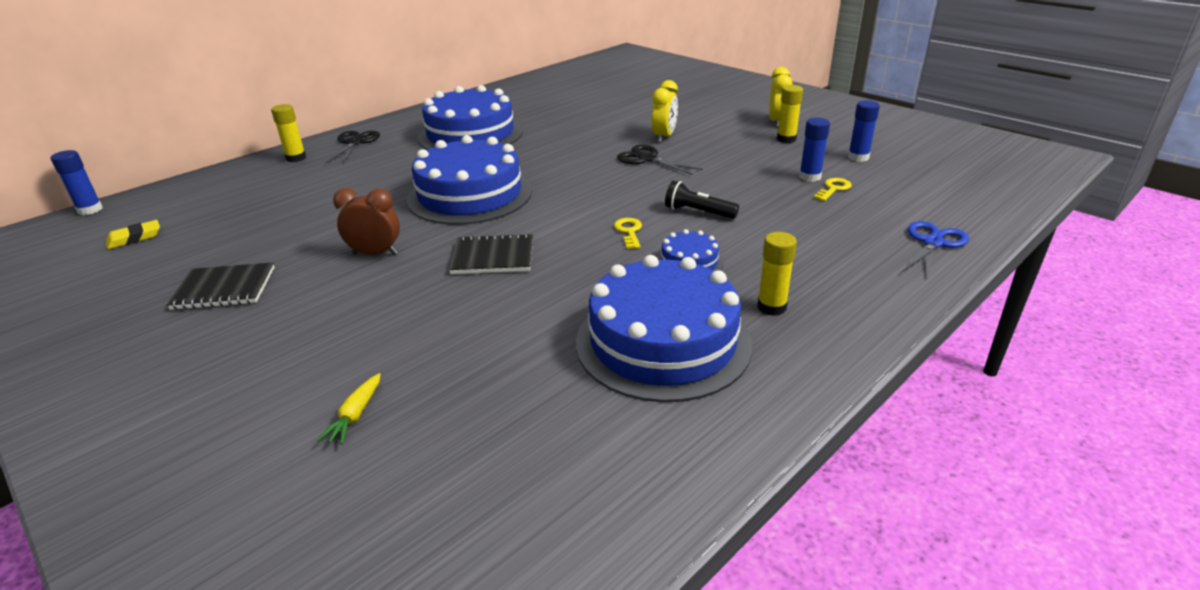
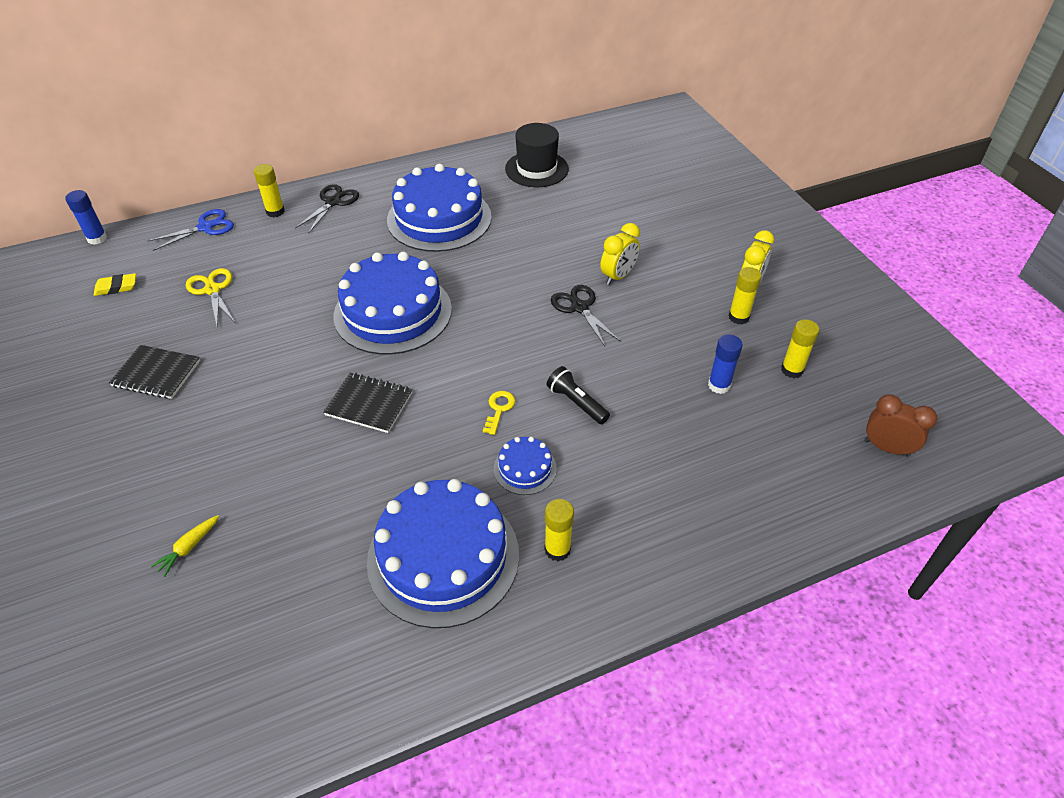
camera: 20 degrees right, 15 degrees up
(257, 218) = (212, 290): none -> yellow scissors
(375, 253) = (281, 368): brown clock -> brown clock (886, 448)
(538, 95) = (536, 169): none -> black hat
(833, 189) = (729, 411): yellow key -> none
(858, 157) = (792, 370): blue glue stick -> yellow glue stick
(933, 243) = (766, 521): blue scissors -> blue scissors (206, 227)

